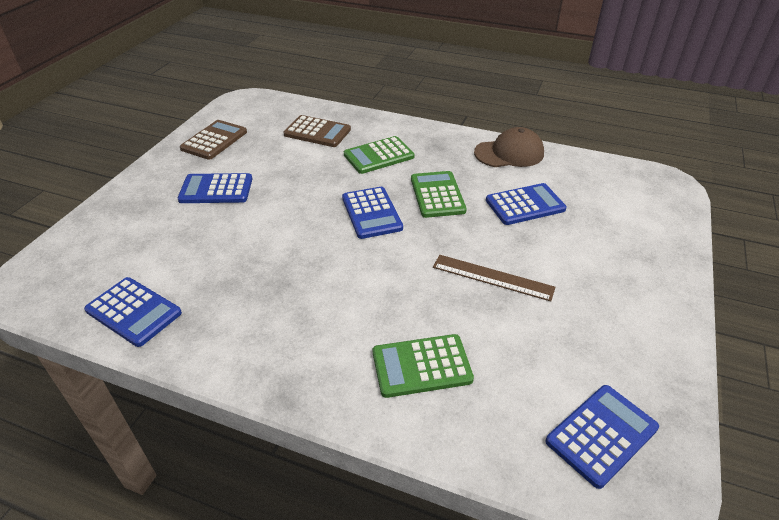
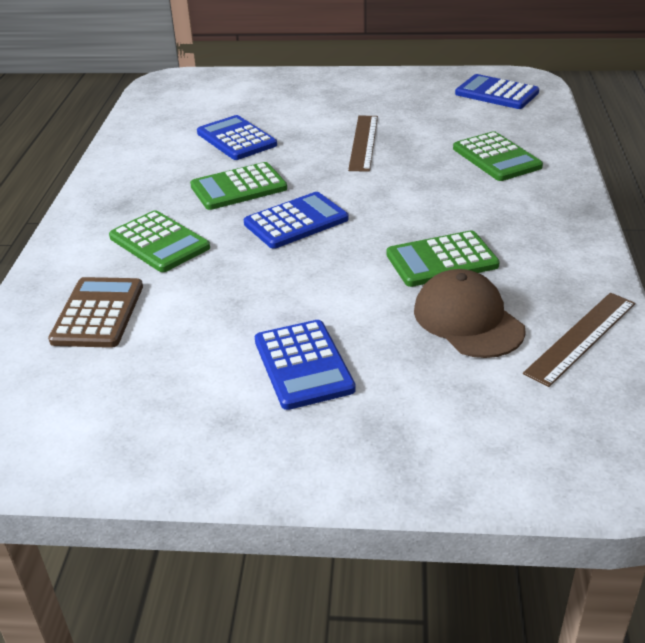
camera: 105 degrees left, 5 degrees down
(133, 312) = (581, 337): blue calculator -> brown ruler
(214, 140) = (150, 426): brown calculator -> none
(273, 271) = (441, 260): none -> green calculator
(509, 153) = (129, 157): brown cap -> brown cap (468, 320)

